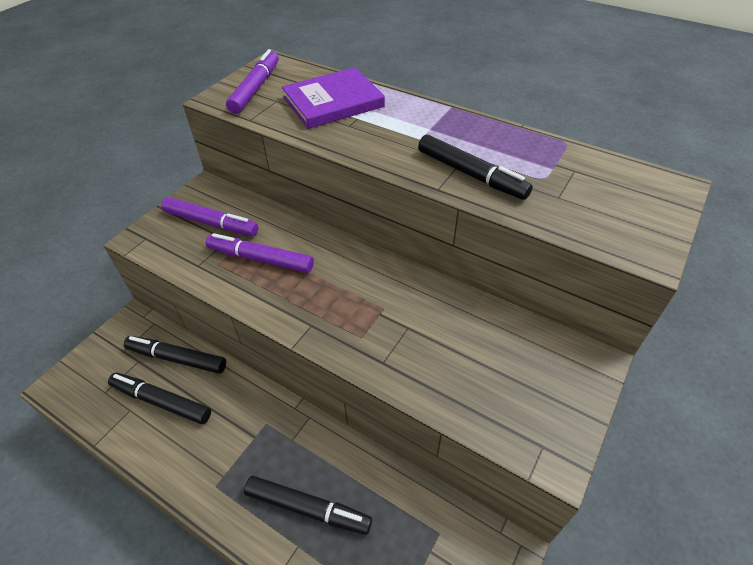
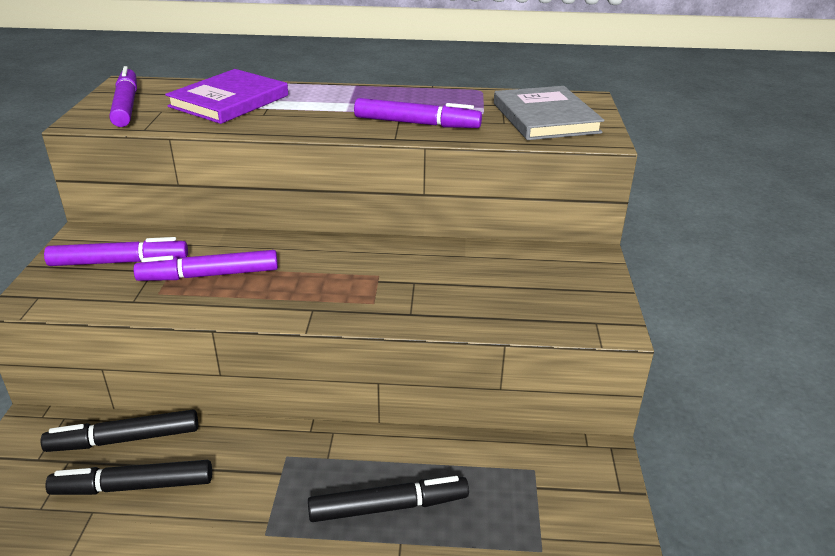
camera: 30 degrees left, 15 degrees down
(471, 174) = (417, 123): black marker -> purple marker
(607, 203) = (545, 118): none -> grey book

